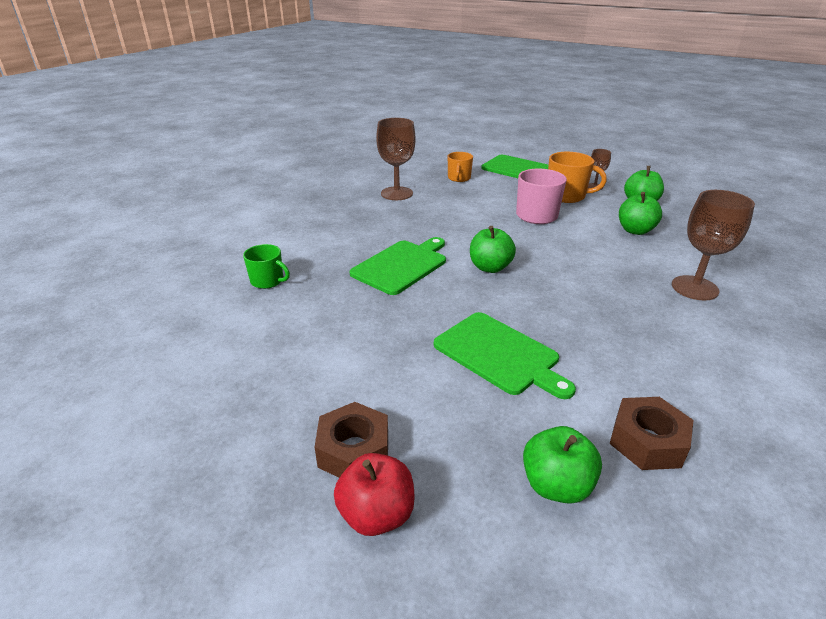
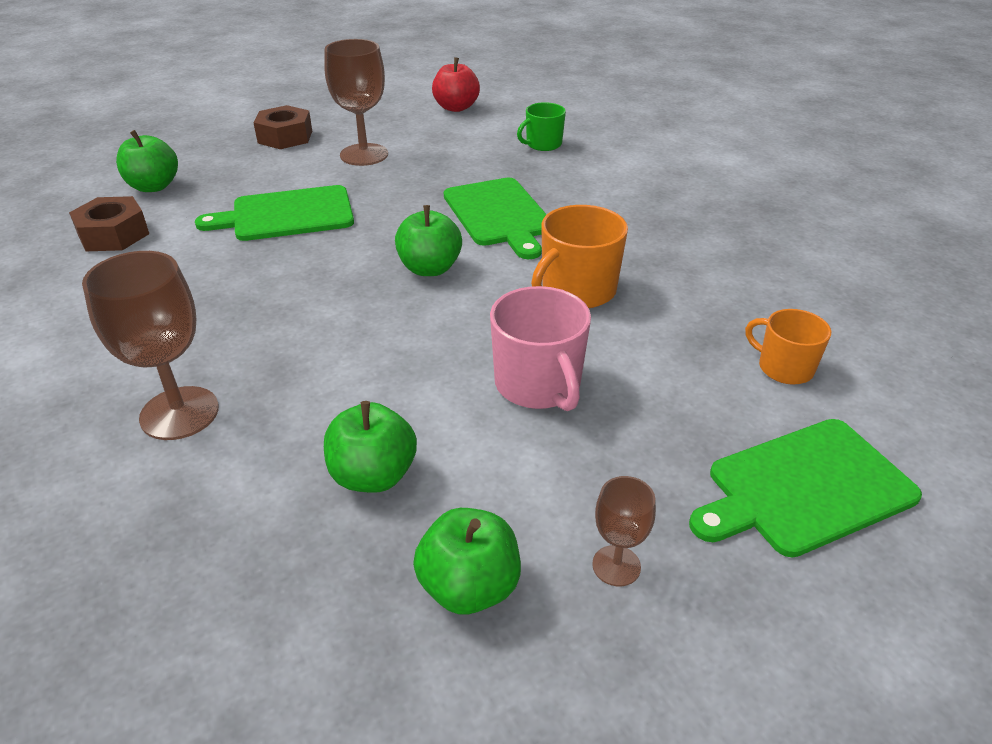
camera: 120 degrees right, 5 degrees up
(376, 514) = (232, 133): red apple -> red apple (456, 107)
(396, 193) = (738, 275): brown goblet -> brown goblet (364, 155)
(566, 196) = (595, 477): orange mug -> orange mug (577, 290)

